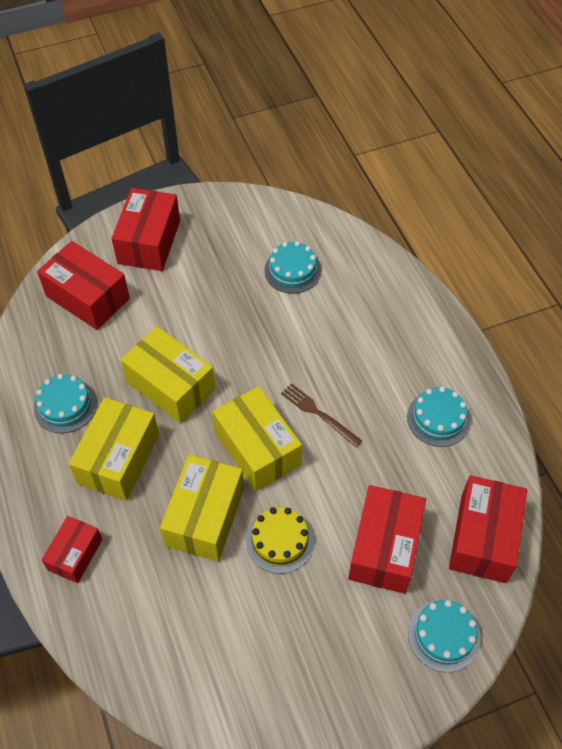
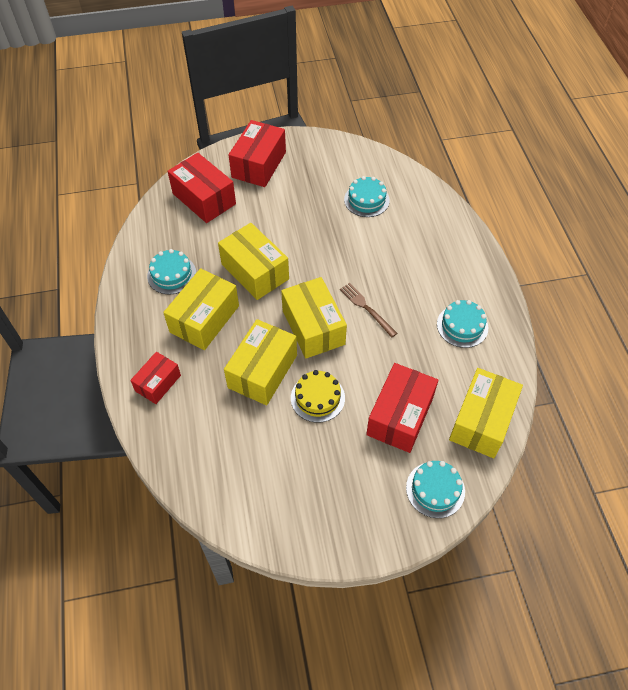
camera: 10 degrees right, 0 degrees up
(483, 538) = (481, 421): red box -> yellow box

